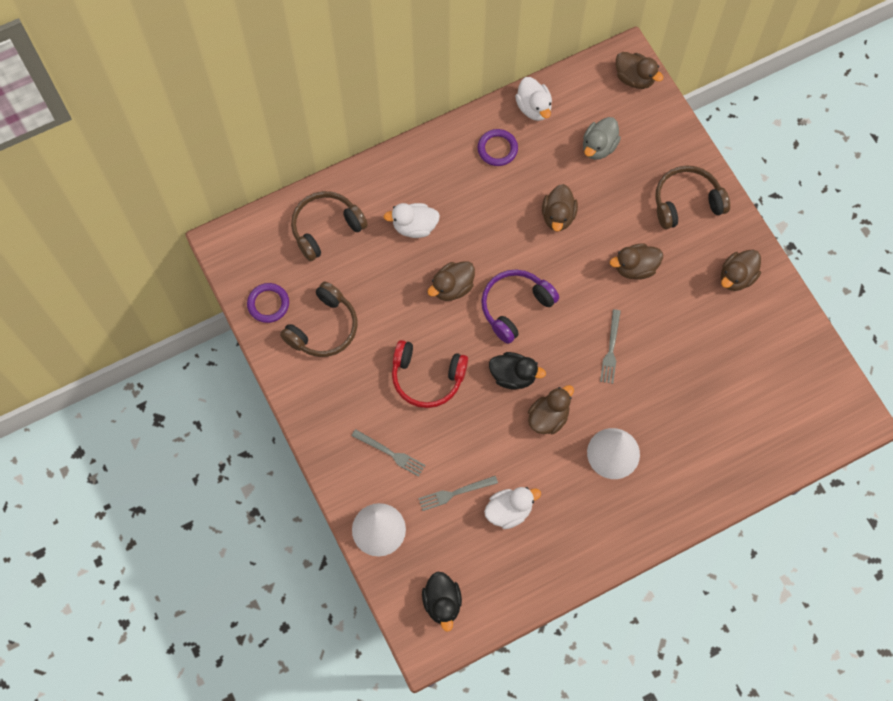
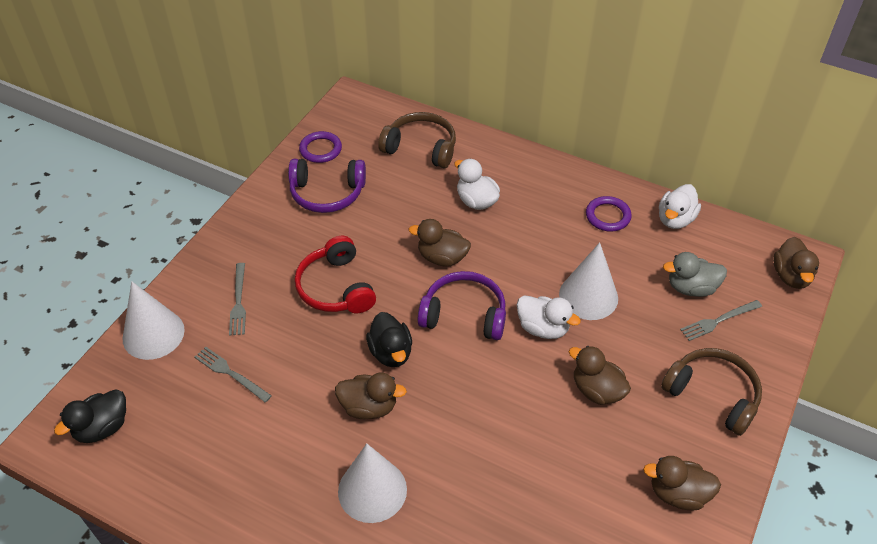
camera: 55 degrees right, 20 degrees down
(323, 328) = (327, 193): brown headphones -> purple headphones
(509, 511) = (240, 430): white duck -> white duck (543, 328)
(558, 216) = (588, 296): brown duck -> white cone
(611, 349) = (488, 420): grey fork -> grey fork (718, 320)

